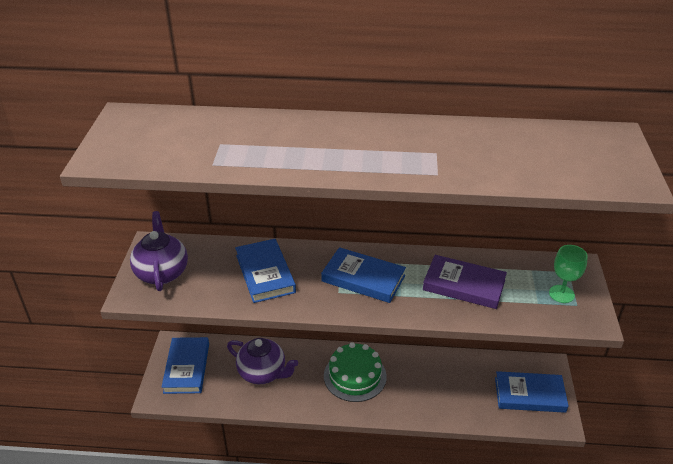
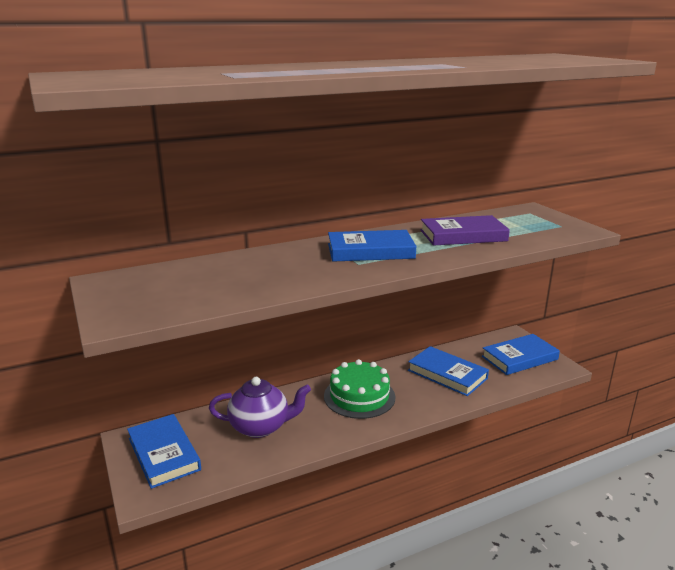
camera: 30 degrees left, 15 degrees down
(162, 272) = (138, 296): purple teapot -> none
(265, 273) = (266, 270): blue book -> blue book (447, 374)
(561, 294) = (542, 223): green goblet -> none

